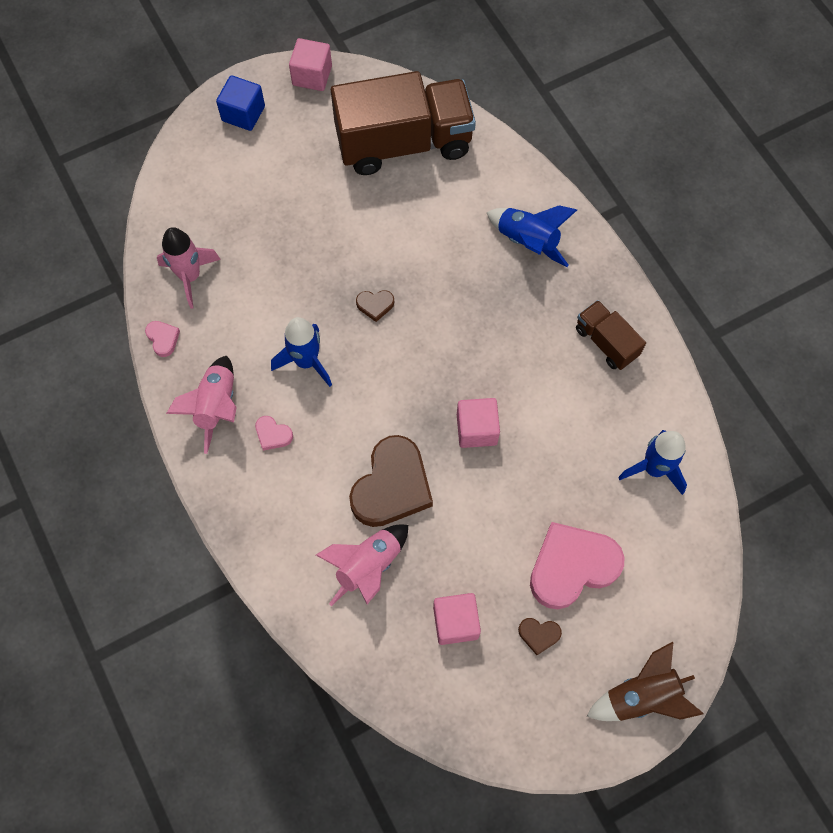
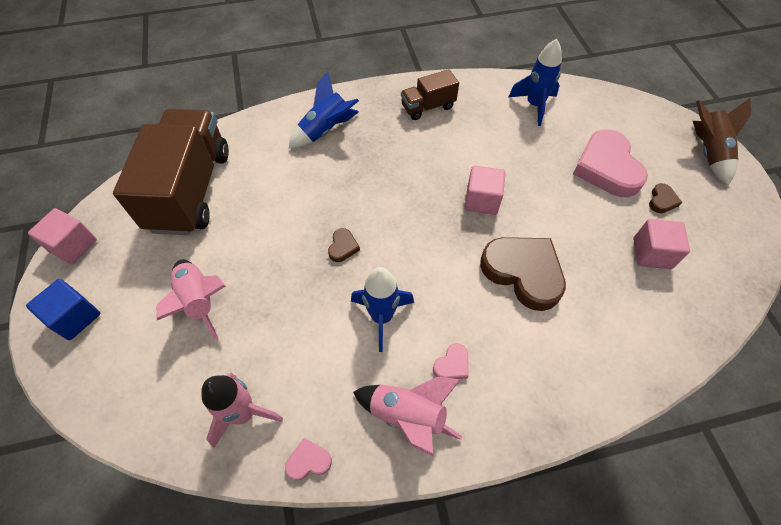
camera: 75 degrees left, 10 degrees down
(368, 567) = (598, 308): pink rocket -> pink rocket (200, 301)

